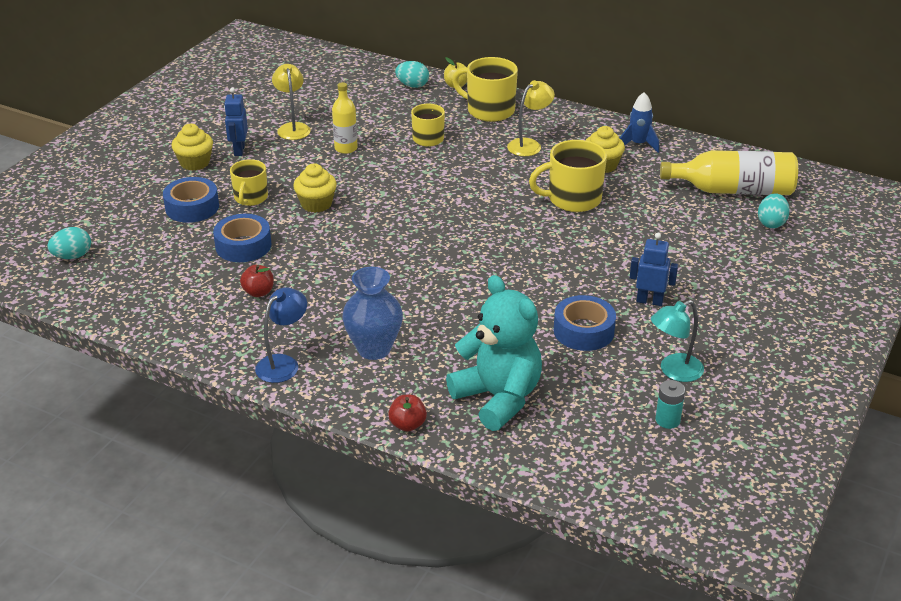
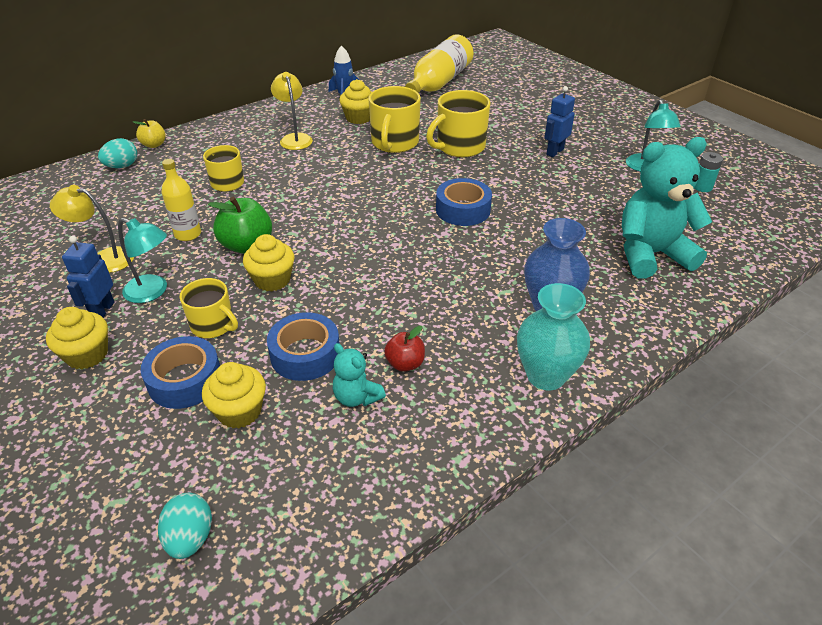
camera: 65 degrees left, 5 degrees up
(176, 238) = (239, 411): none -> yellow cupcake
(213, 281) = (357, 397): none -> turquoise teddy bear
(239, 150) = (102, 310): blue robot -> blue robot turned 75 degrees clockwise
(270, 161) = (153, 292): none -> turquoise lamp
(283, 363) = (546, 376): blue lamp -> turquoise vase
(350, 178) = (247, 245): none -> green apple
(407, 425) = (674, 315): red apple -> none
(489, 110) = (218, 141): yellow mug -> yellow mug (459, 147)
(583, 331) = (578, 189): blue tape -> blue tape (463, 210)
(771, 223) = (489, 83): turquoise egg -> none

